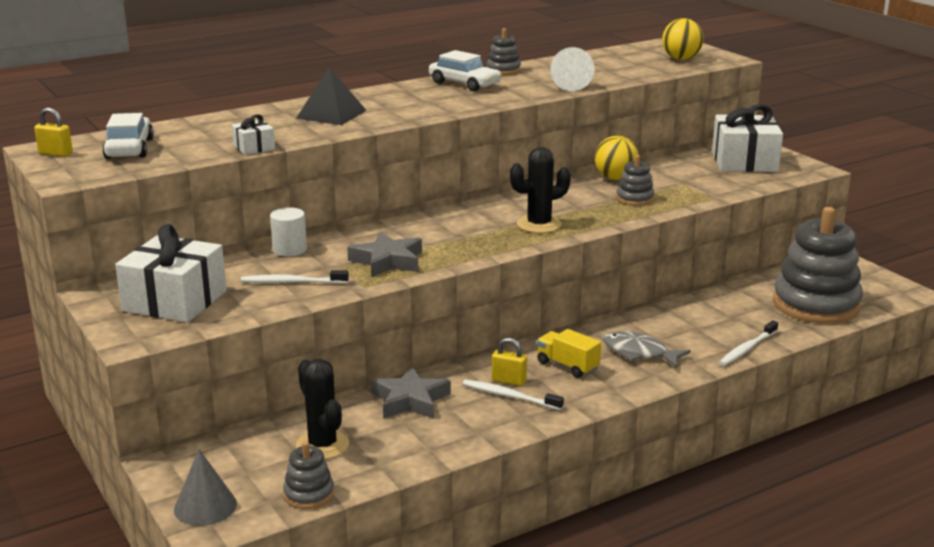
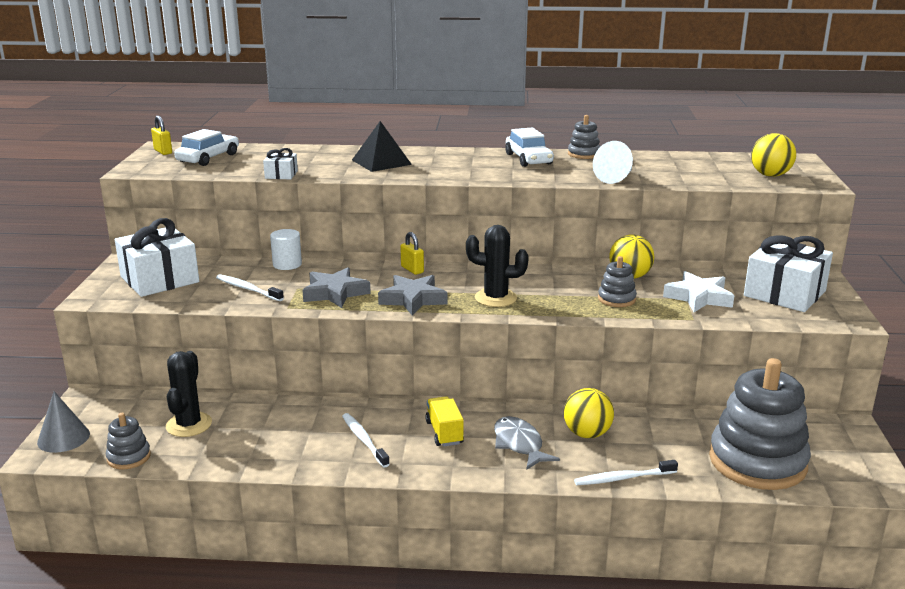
camera: 35 degrees right, 0 degrees up
(410, 400) = (292, 414): grey star -> grey star (413, 299)
(509, 381) = (382, 427): yellow padlock -> yellow padlock (412, 269)
(677, 327) = (587, 434): none -> yellow ball
(691, 181) = (699, 297): none -> white star

